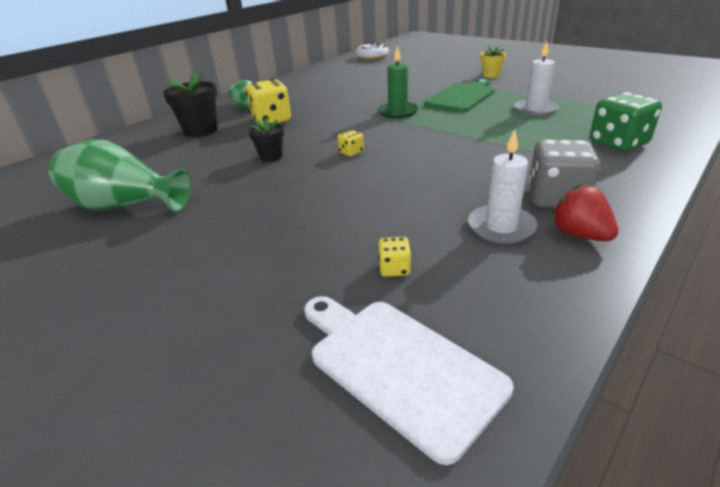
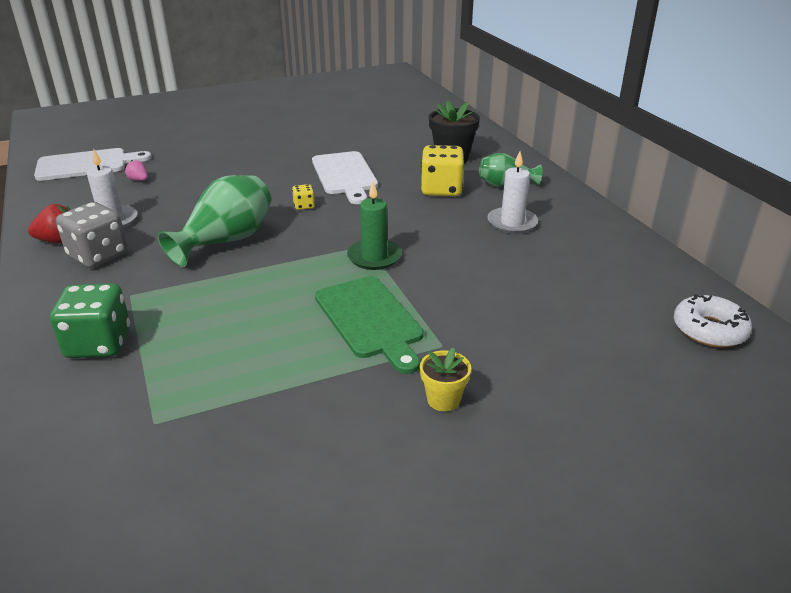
camera: 115 degrees right, 0 degrees up
(125, 206) = (331, 128): green vase -> green vase (226, 241)
(271, 157) = (345, 175): black flower pot -> white cutting board
(394, 269) = (139, 180): yellow dice -> pink strawberry
(535, 110) = (250, 349): white candle -> white candle (512, 223)

